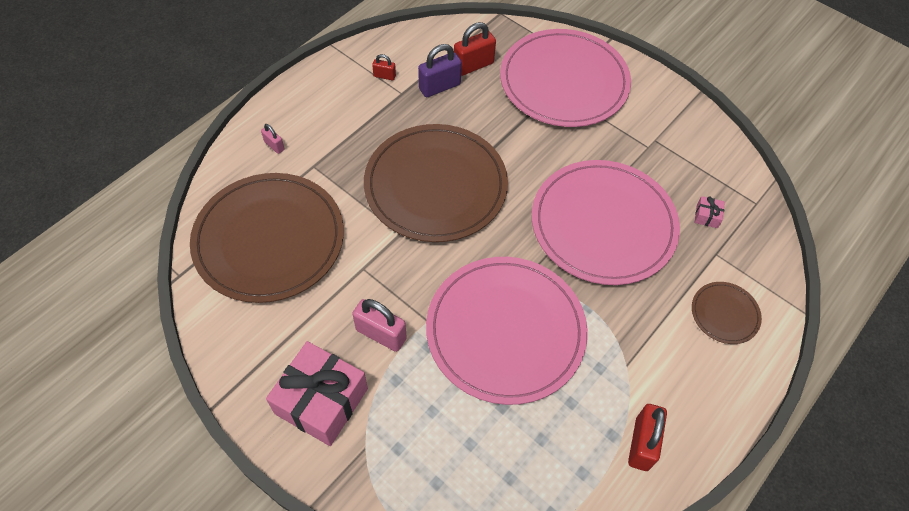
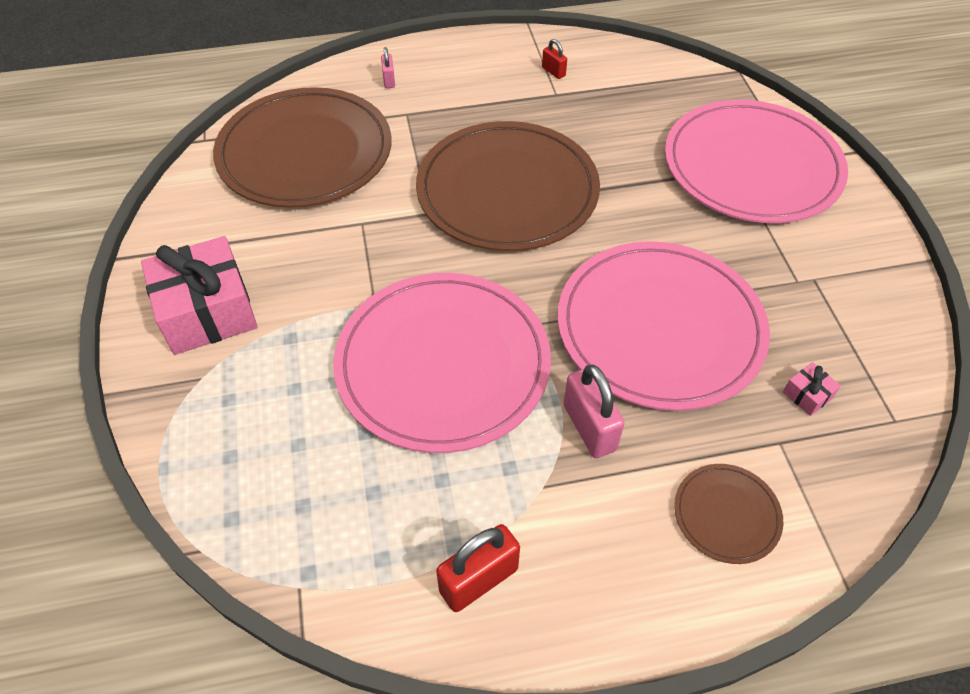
camera: 40 degrees right, 5 degrees down
(381, 334) = (318, 289): pink padlock -> pink padlock (589, 427)
(439, 87) = (602, 106): purple padlock -> none
(473, 65) = (659, 104): red padlock -> none

